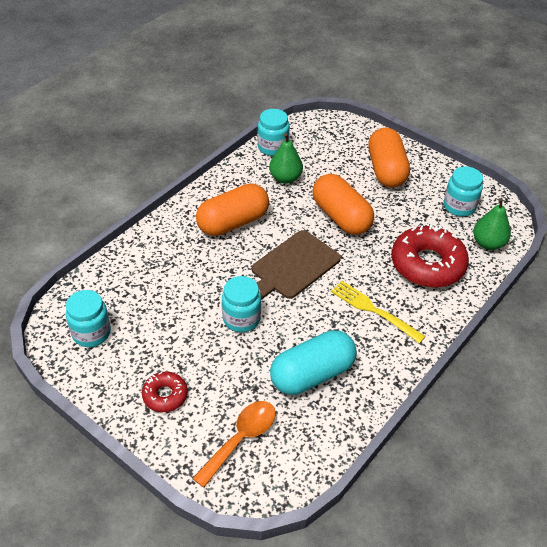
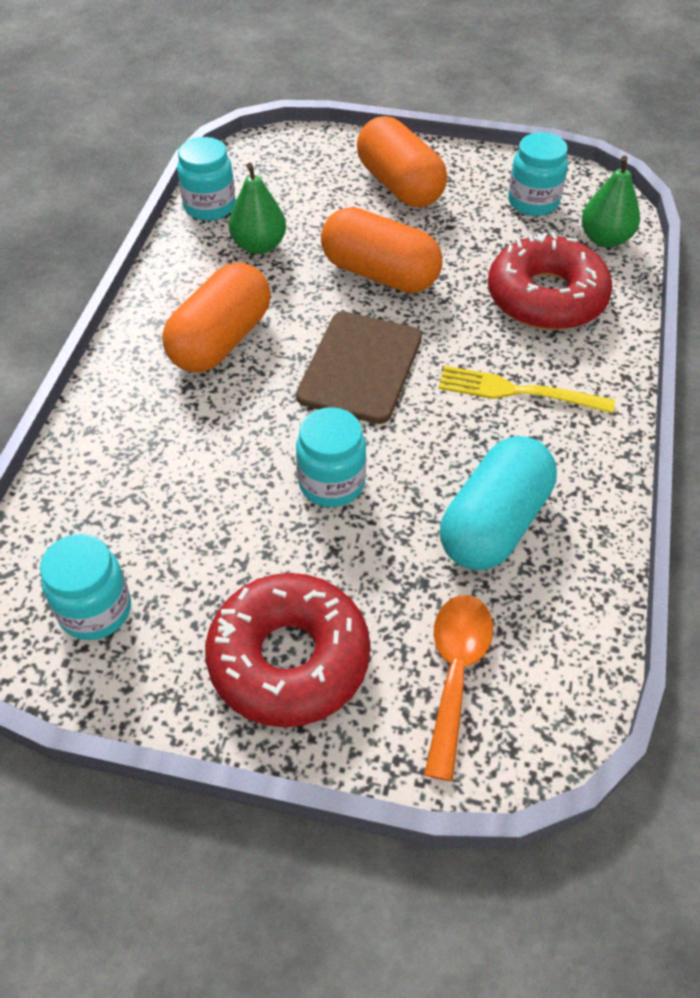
camera: 25 degrees left, 5 degrees up
(165, 395) = (289, 659): red donut -> red donut, size x1.95

